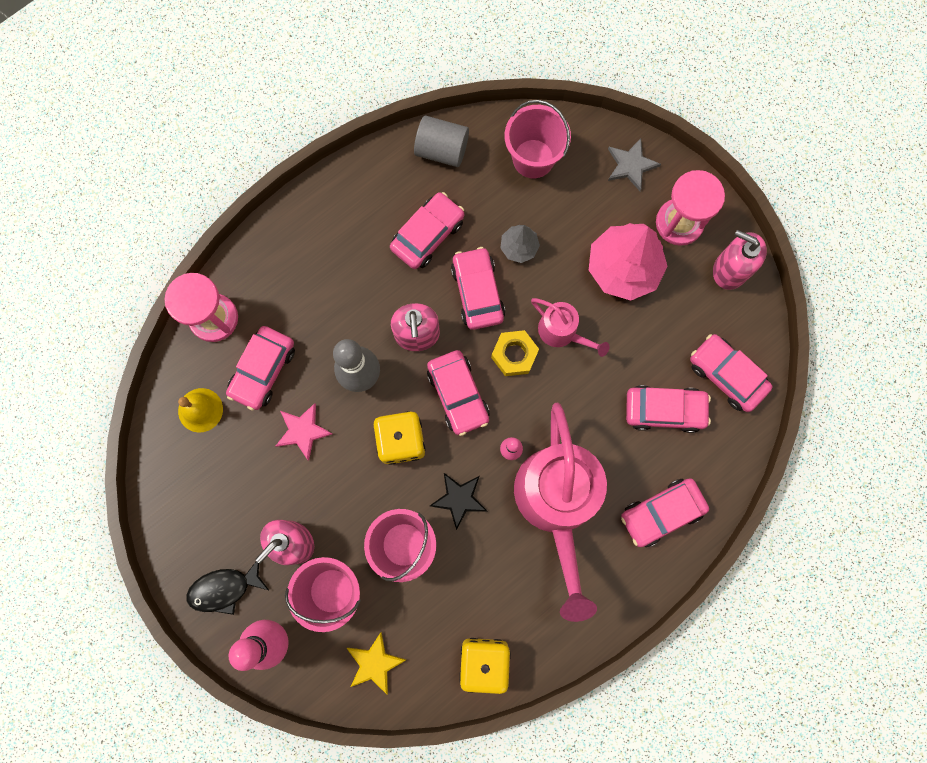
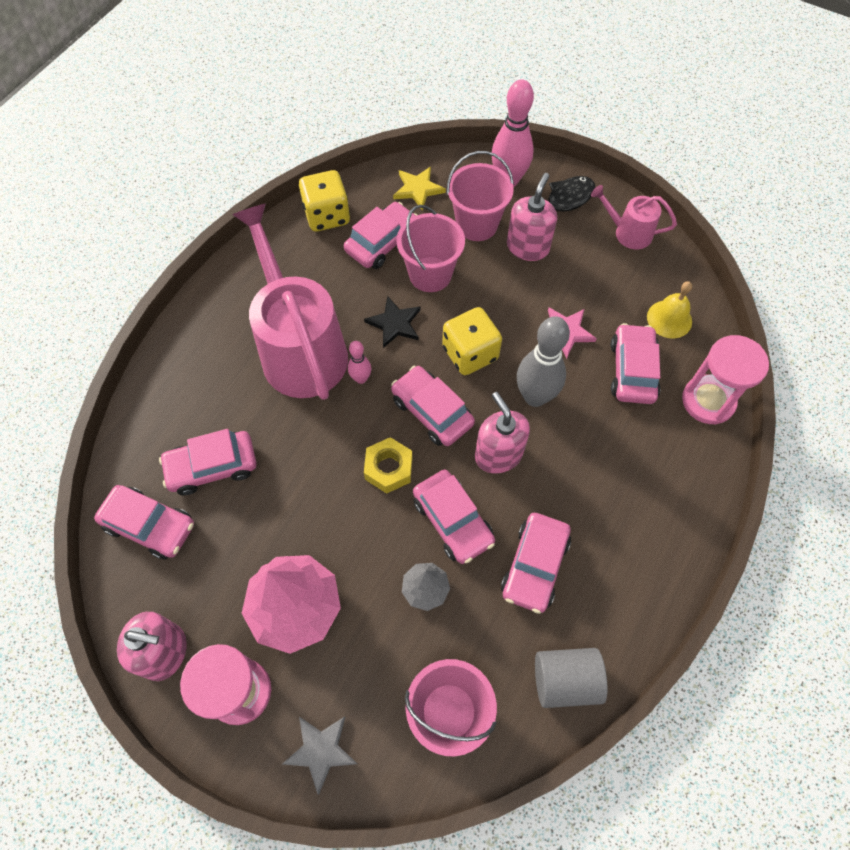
camera: 160 degrees right, 15 degrees down
(562, 332) = (345, 509): pink watering can -> pink watering can (628, 233)
(661, 513) = (195, 372): pink car -> pink car (382, 242)

